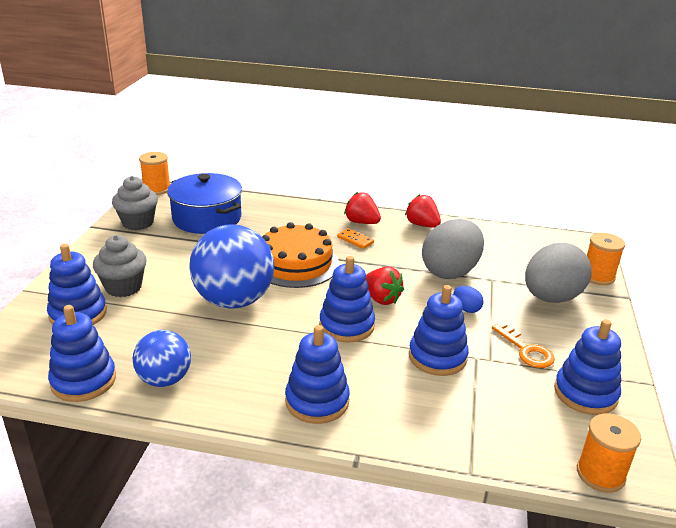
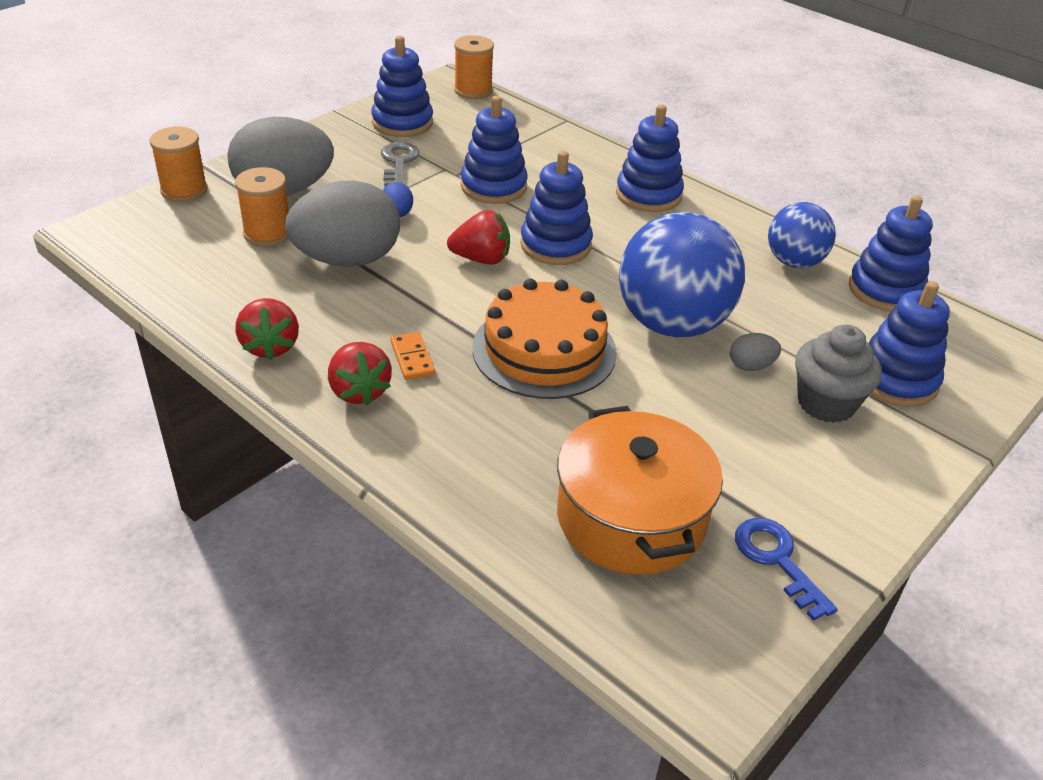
camera: 150 degrees left, 10 degrees up
(138, 223) = (777, 560): grey cupcake -> blue key
(157, 189) = (704, 686): orange spool -> orange spool (267, 233)
(174, 292) = (751, 366): none -> grey egg
(207, 218) = (631, 517): blue pot -> orange pot
(381, 299) = (481, 259): red strawberry -> red strawberry turned 105 degrees clockwise
(526, 350) = (398, 162): orange key -> grey key

